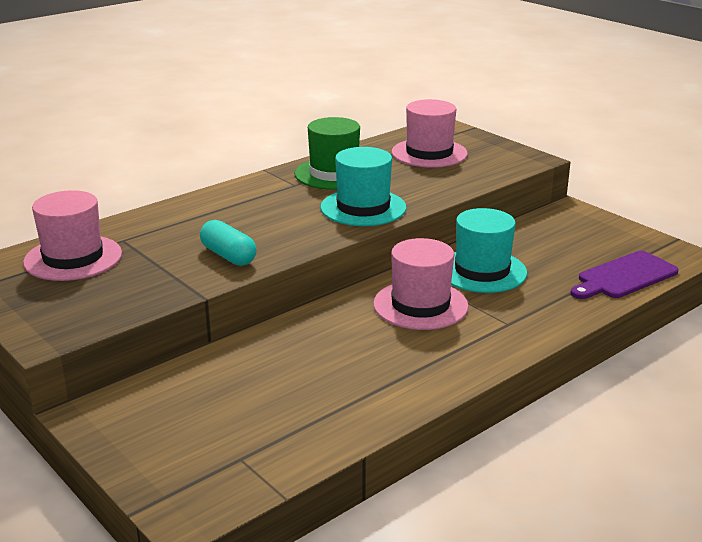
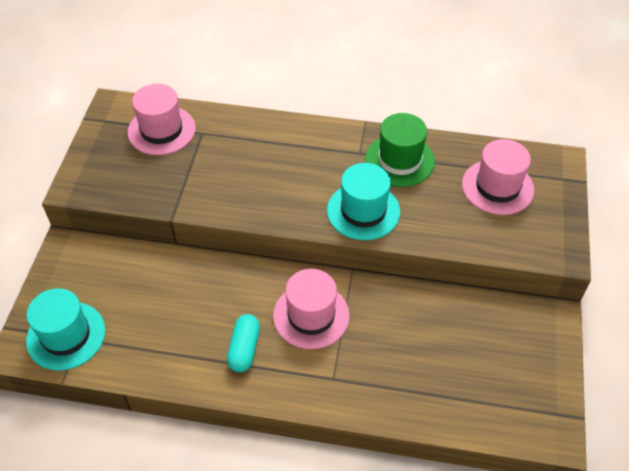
camera: 50 degrees right, 25 degrees up
(228, 256) = (229, 193): turquoise capsule -> turquoise capsule (244, 349)
(482, 271) = (392, 321): turquoise hat -> turquoise hat (66, 335)
(624, 277) = (473, 413): purple cutting board -> none

